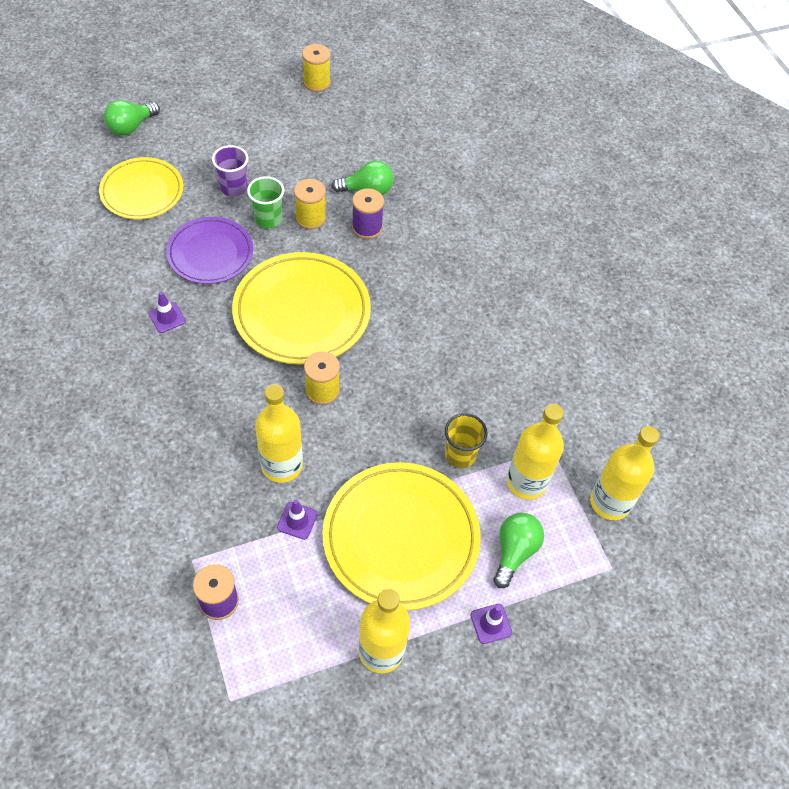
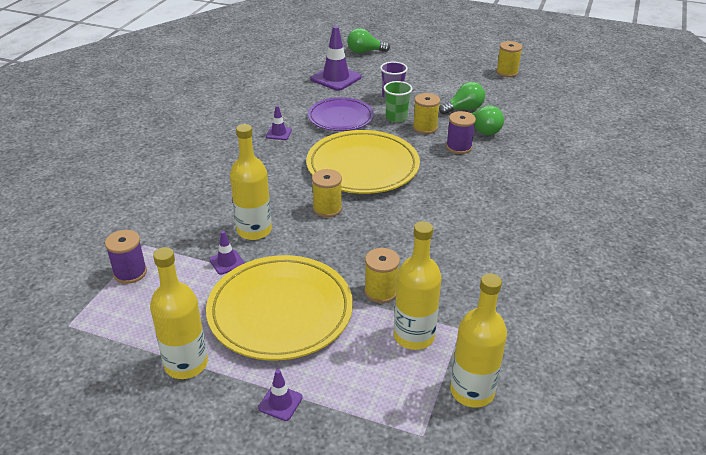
camera: 45 degrees right, 20 degrees down
(142, 192) = (336, 78): yellow plate -> purple traffic cone
(460, 455) = (381, 291): yellow cup -> yellow spool
(514, 551) = (353, 371): green light bulb -> green light bulb (464, 109)

